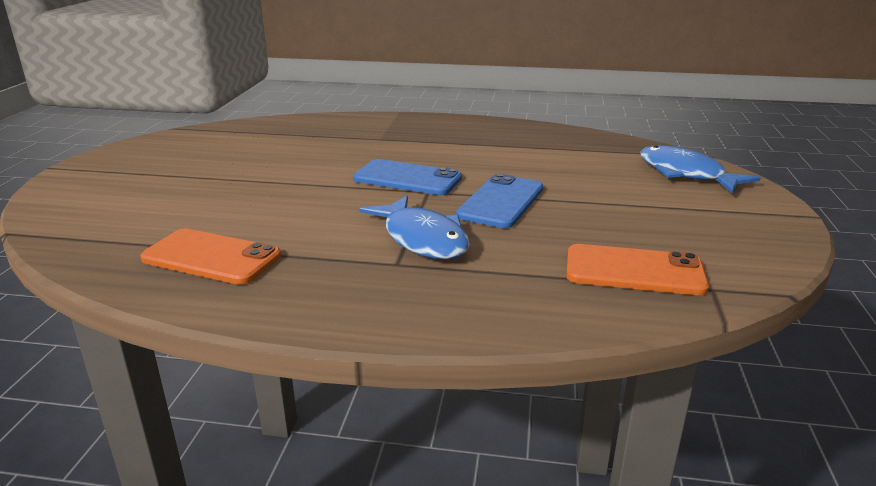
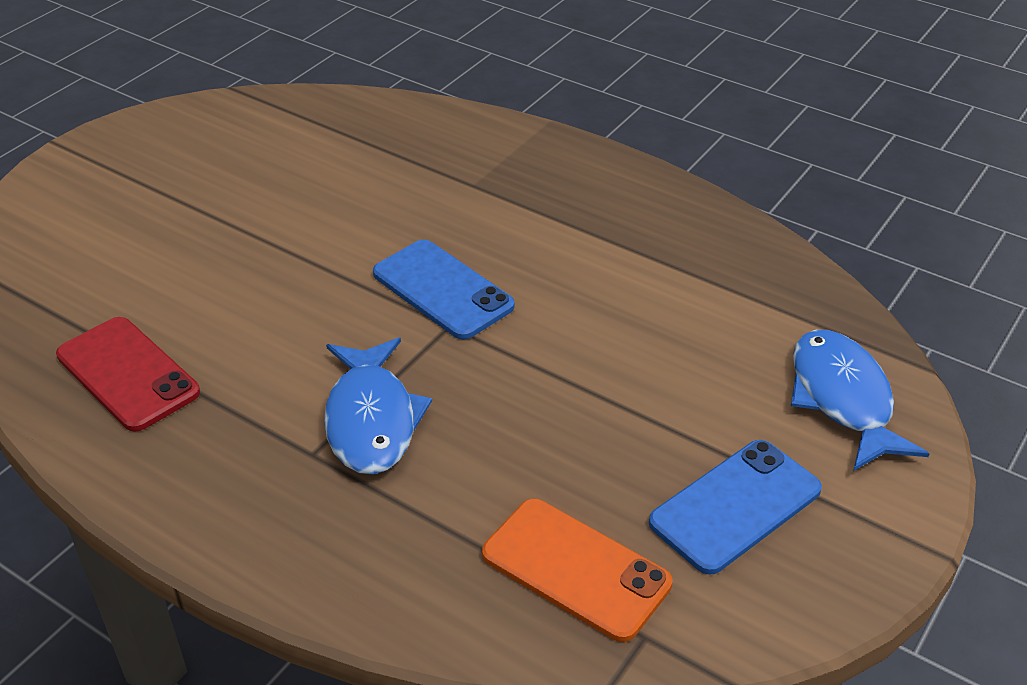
camera: 25 degrees right, 15 degrees up
(211, 257) = (127, 374): orange phone -> red phone
(501, 202) = (523, 378): blue phone -> blue phone (735, 506)

